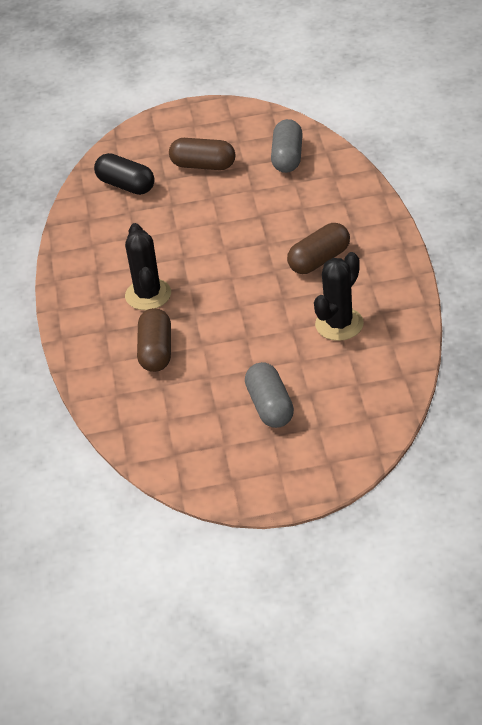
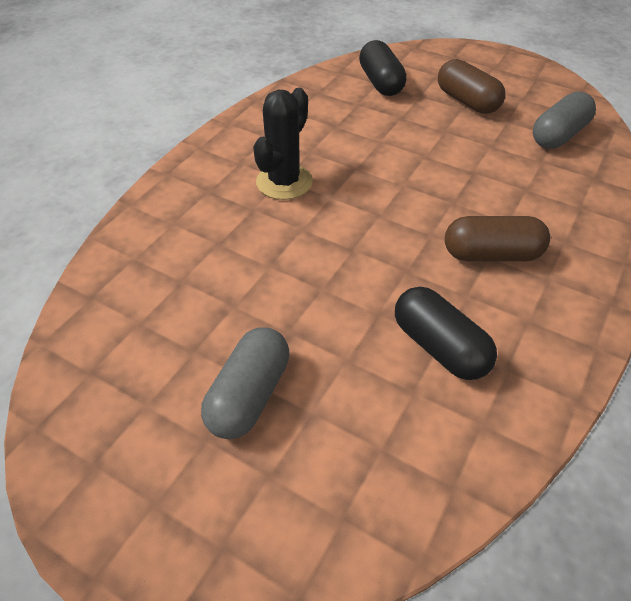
camera: 35 degrees right, 5 degrees up
(156, 351) = (221, 241): brown capsule -> none
(339, 324) = (439, 347): black cactus -> black capsule

